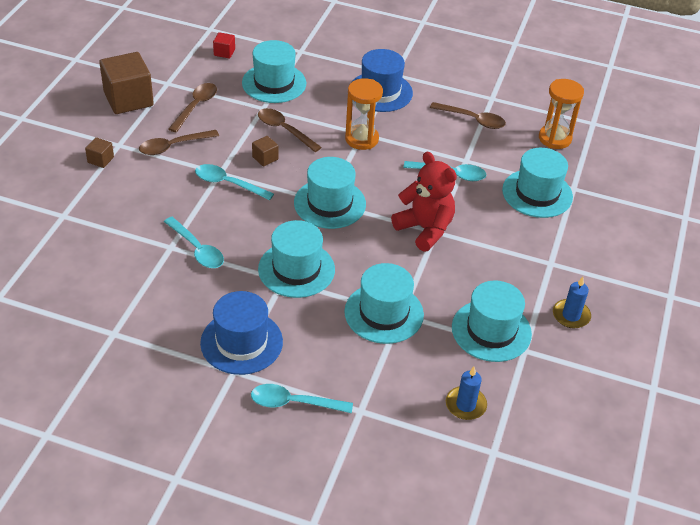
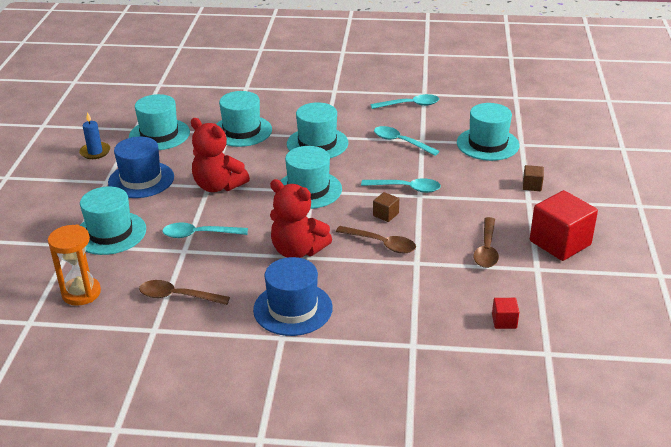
camera: 170 degrees right, 10 degrees down
(128, 99) = (560, 243): brown cube -> red cube
(173, 146) = (478, 208): brown spoon -> none
(241, 342) = (337, 102): blue hat -> blue hat (141, 180)
(274, 83) = (421, 293): turquoise hat -> turquoise hat (487, 144)
(294, 403) = (289, 84): turquoise spoon -> turquoise spoon (409, 105)
(361, 139) = (297, 250): orange hourglass -> red teddy bear
(465, 405) = (177, 99): blue candle -> none

